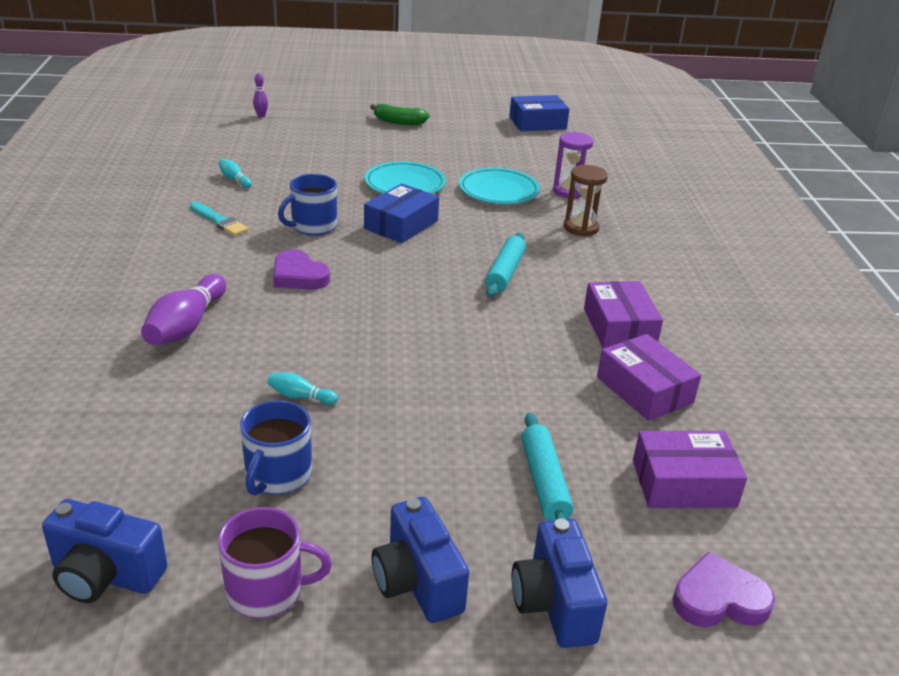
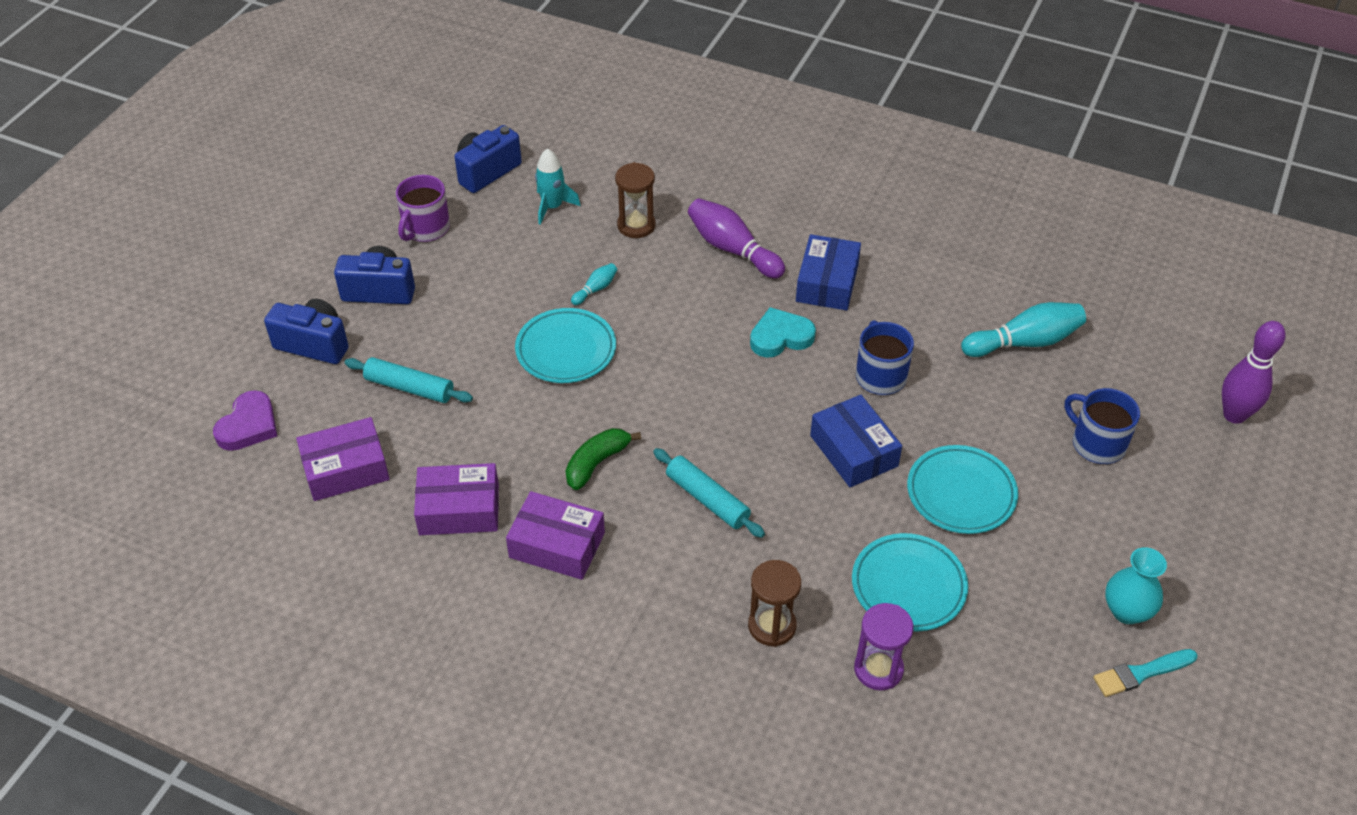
camera: 120 degrees right, 15 degrees up
(165, 477) = (552, 207): none -> turquoise rocket
(174, 398) = (636, 225): none -> brown hourglass
(219, 221) = (921, 308): turquoise brush -> turquoise brush (1141, 673)
(234, 179) = (1024, 342): turquoise bowling pin -> turquoise bowling pin, size x2.05
(261, 116) = (1234, 415): purple bowling pin -> purple bowling pin, size x2.05
(277, 475) = (517, 256): blue mug -> blue mug (1097, 443)
(298, 276) = (780, 337): purple heart -> turquoise heart
(399, 122) = (1185, 566): green banana -> green banana (596, 463)
(403, 389) = (566, 350): none -> turquoise plate
(447, 133) = (1126, 611): none -> turquoise vase
(537, 123) = (1148, 763): blue box -> blue box (827, 283)
(683, 483) = (346, 469): purple box -> purple box turned 45 degrees clockwise

